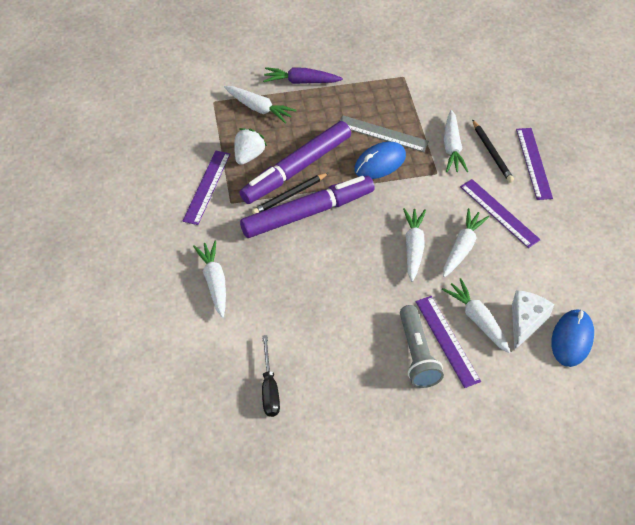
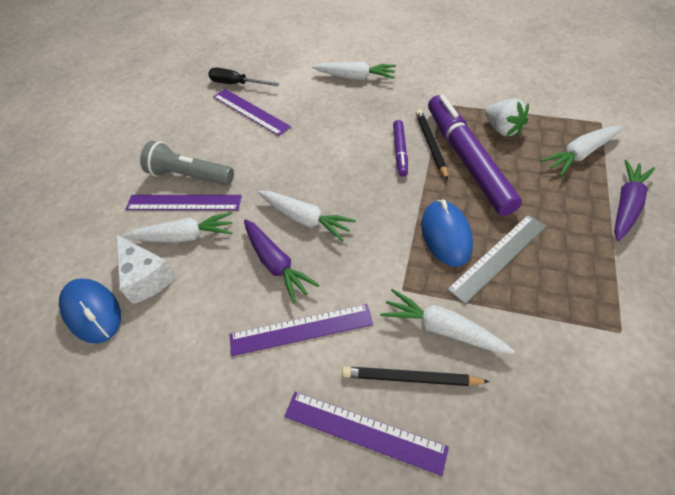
camera: 120 degrees right, 0 degrees up
(207, 187) = (469, 93): purple ruler -> purple ruler (250, 111)
(308, 213) = (400, 151): purple marker -> purple marker, size x0.47
(462, 247) = (276, 264): white carrot -> purple carrot

